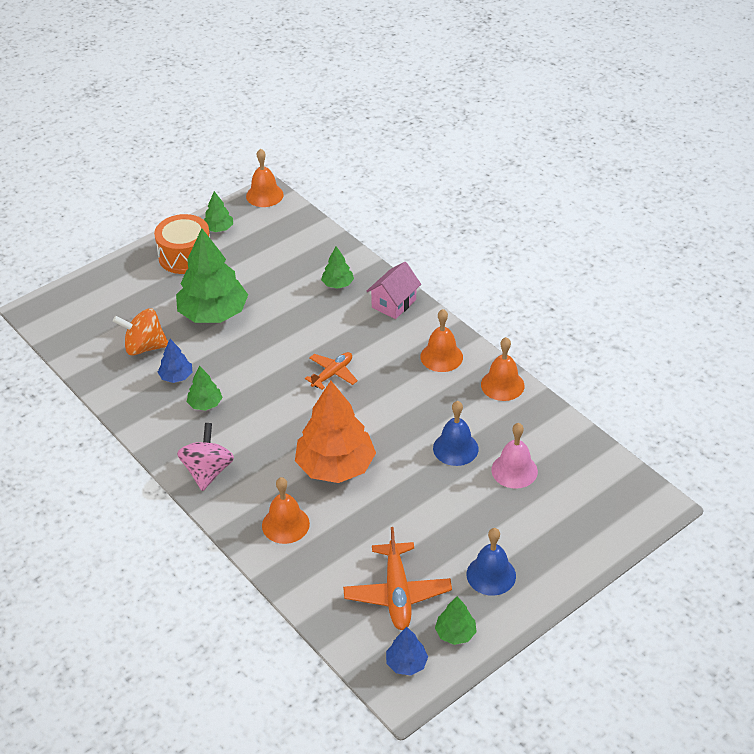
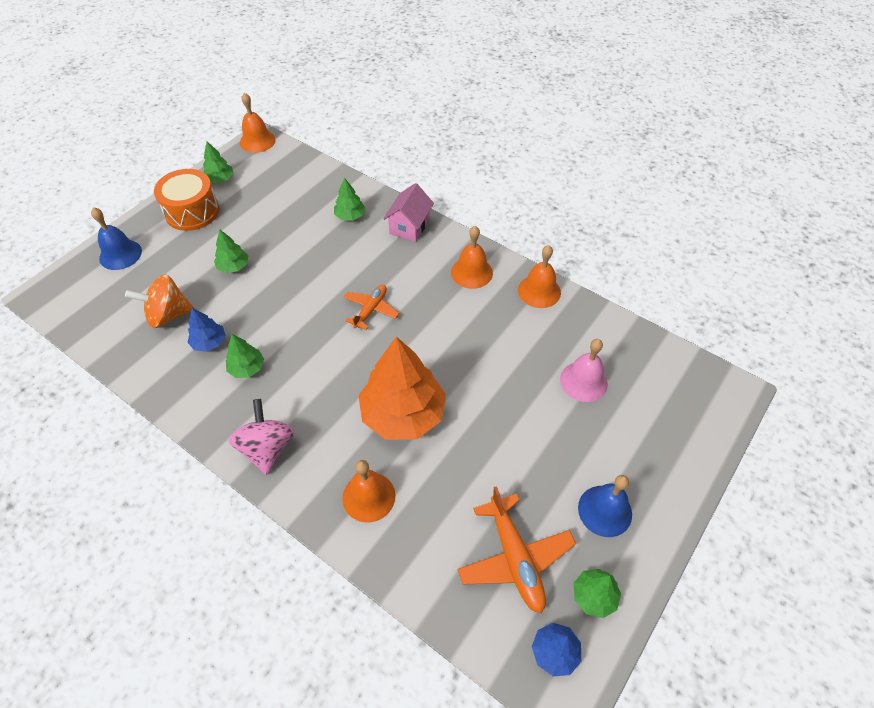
camera: 15 degrees left, 10 degrees up
(213, 314) = (234, 266): green tree -> green tree, size x0.46
(455, 448) = (518, 368): blue bell -> blue bell (120, 254)

